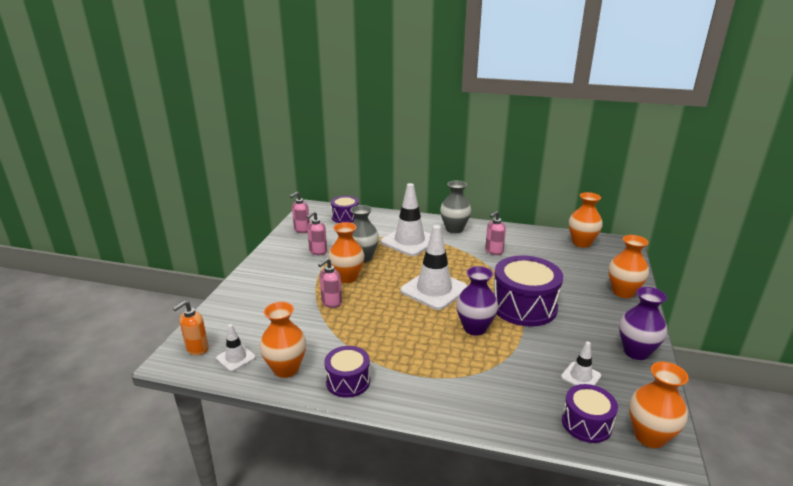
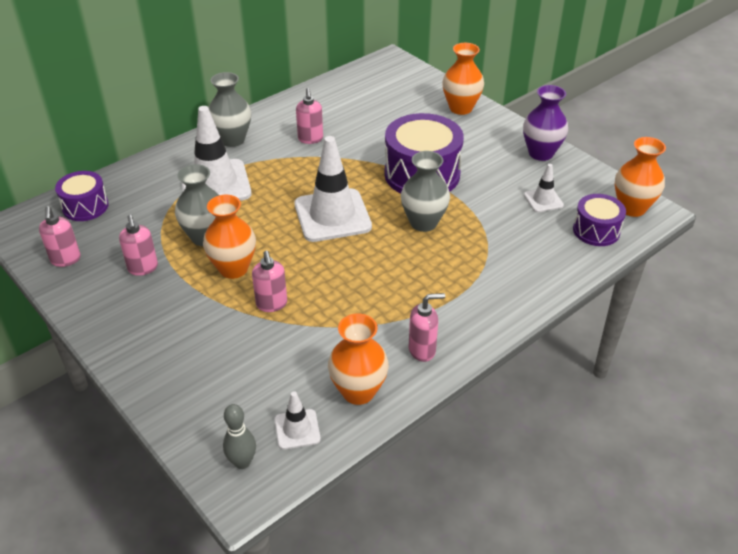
camera: 55 degrees left, 15 degrees up
(197, 349) = (242, 462): orange soap dispenser -> grey bowling pin
(348, 381) = (422, 350): purple drum -> pink soap dispenser
(475, 328) = (423, 223): purple vase -> grey vase
(581, 243) = (362, 80): orange vase -> none

